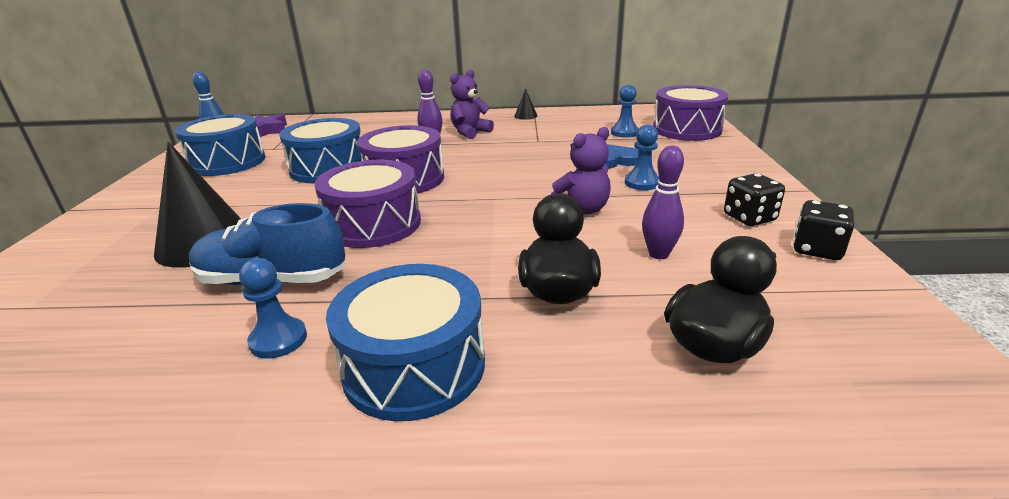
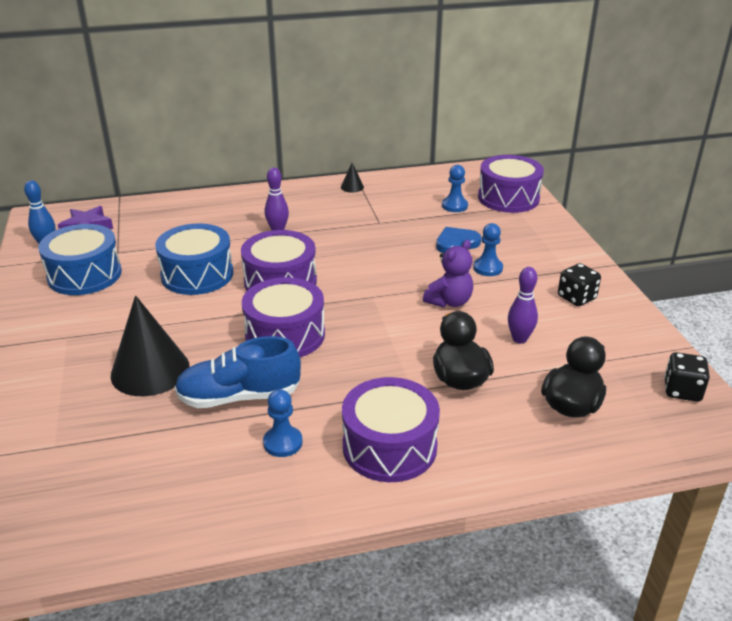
camera: 15 degrees left, 5 degrees up
(414, 366) = (389, 447): blue drum -> purple drum
(470, 132) = (308, 215): purple teddy bear -> none
(817, 249) = (625, 322): black dice -> black dice (682, 391)

